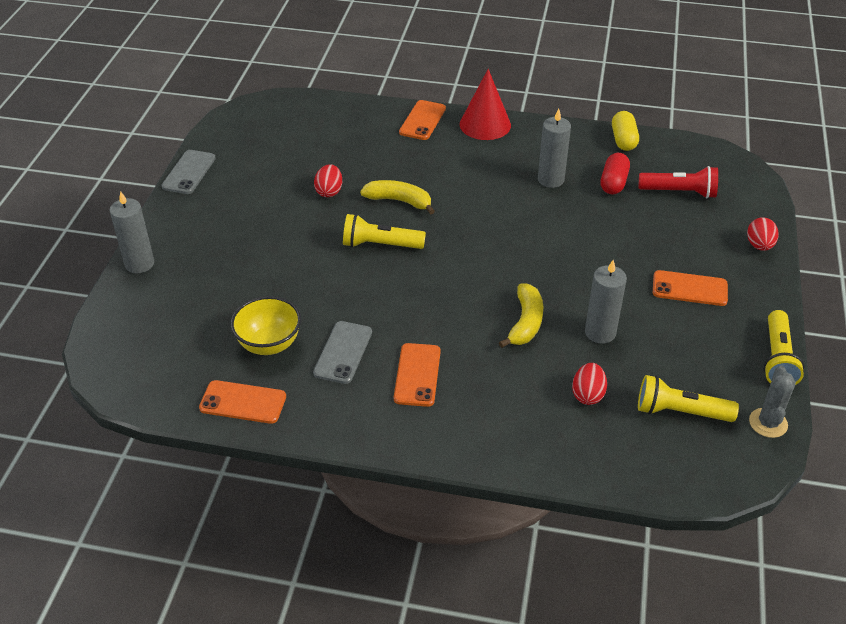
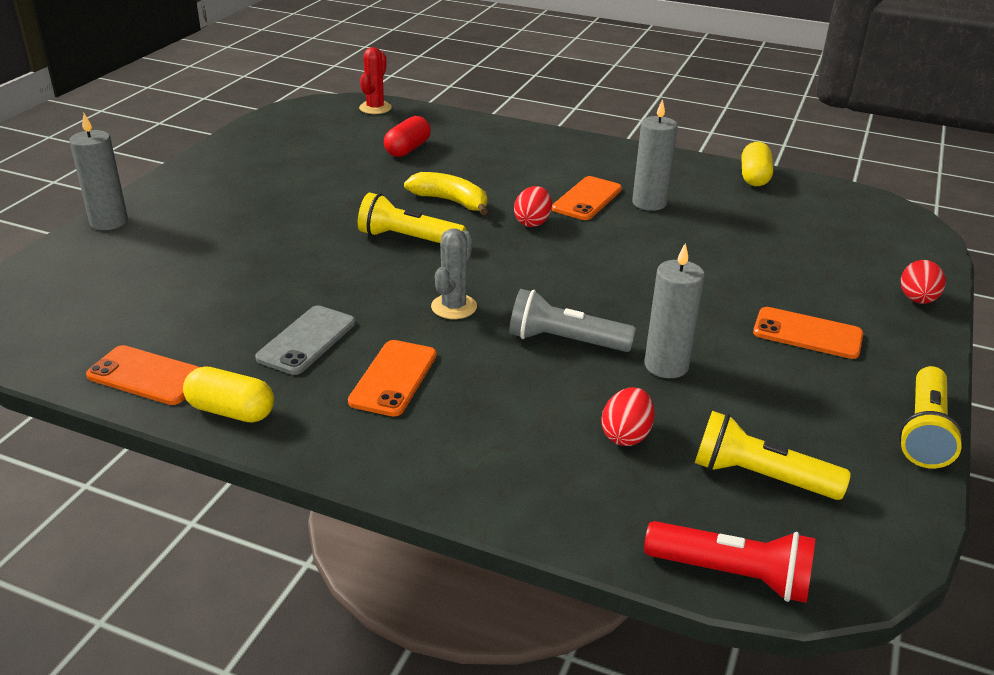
camera: 10 degrees right, 10 degrees down
(189, 172) = (217, 149): grey phone -> none
(269, 344) = (217, 319): yellow bowl -> none
(300, 105) = (375, 108): none -> red cactus
(316, 421) = (231, 411): none -> yellow capsule
(329, 191) = (370, 183): red egg -> red egg (532, 222)
(422, 120) = (511, 135): orange phone -> orange phone (587, 199)
(485, 124) = (585, 146): red cone -> none
(525, 323) = (565, 341): yellow banana -> grey flashlight
(613, 183) = (730, 215): red capsule -> red capsule (407, 149)
(679, 192) = (816, 233): red flashlight -> red flashlight (732, 575)
(768, 423) = (896, 512): grey cactus -> grey cactus (454, 307)

